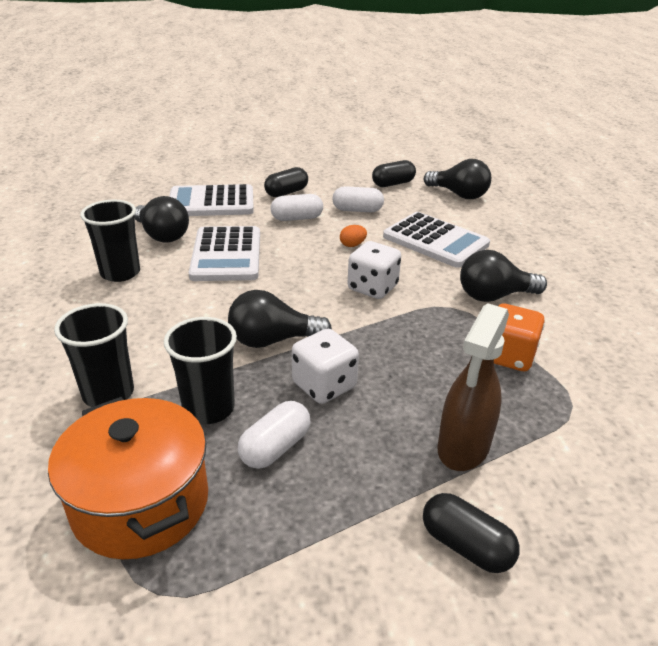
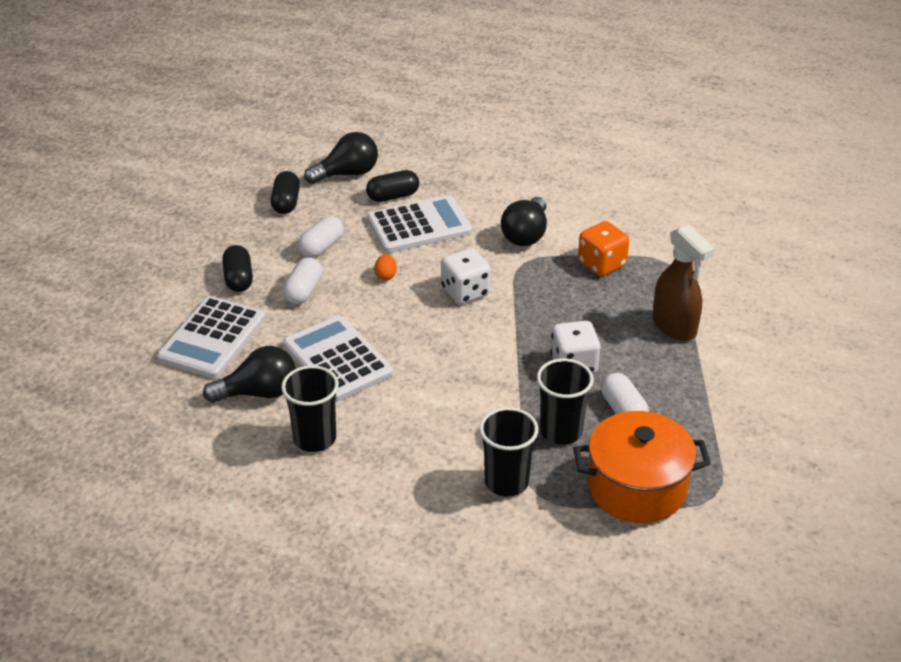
camera: 60 degrees left, 5 degrees up
(226, 255) = (338, 359): white calculator -> white calculator turned 150 degrees counterclockwise
(272, 340) = (499, 373): black light bulb -> none
(466, 546) = (748, 360): black capsule -> black capsule (393, 196)

